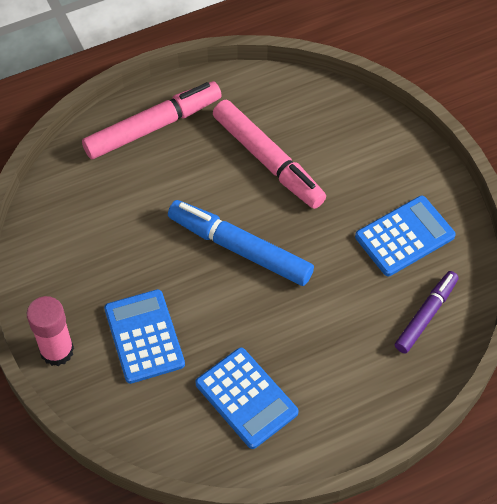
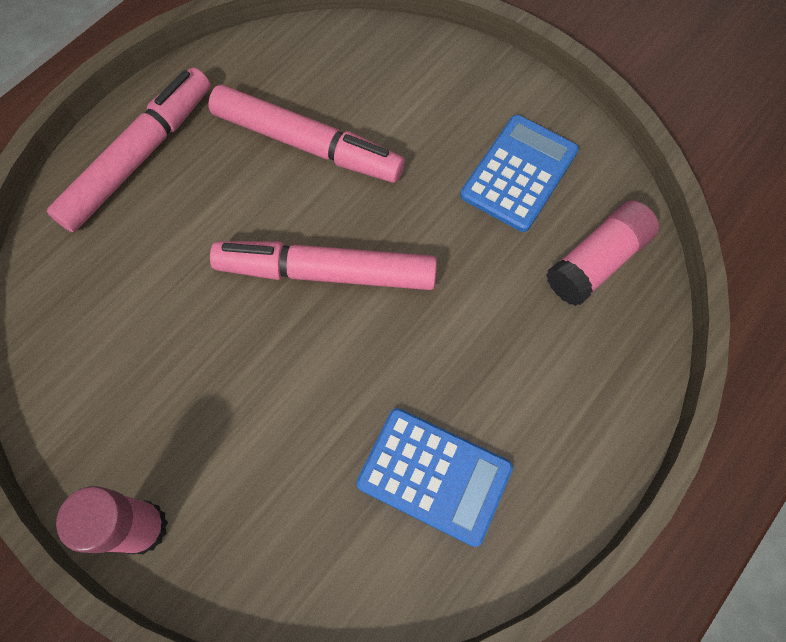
camera: 25 degrees left, 10 degrees up
(144, 336) = (256, 450): blue calculator -> none
(240, 248) = (326, 272): blue marker -> pink marker
(426, 315) = (596, 262): purple marker -> pink glue stick

